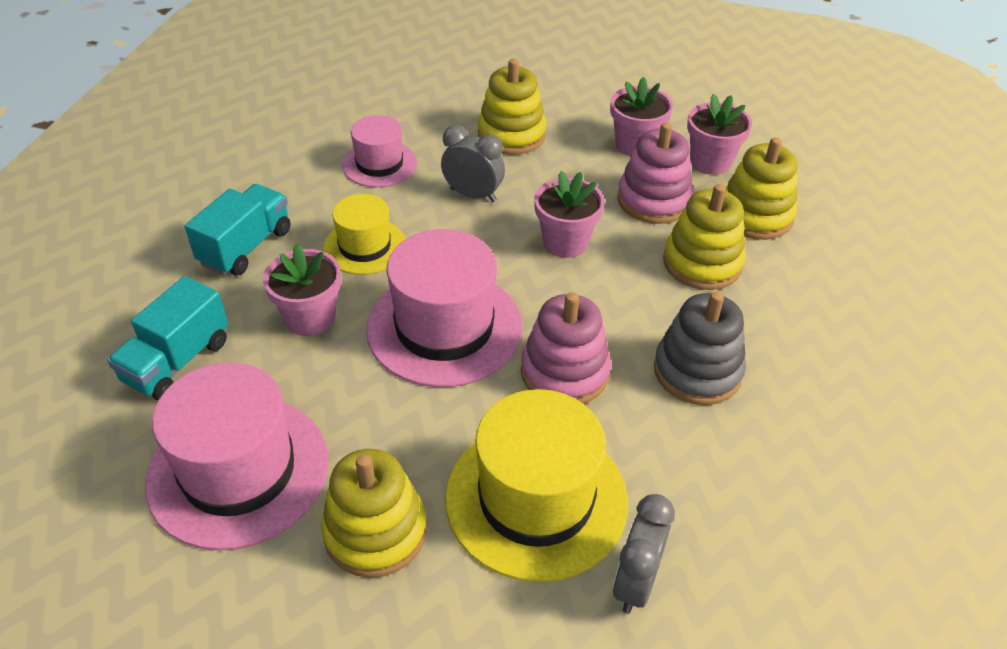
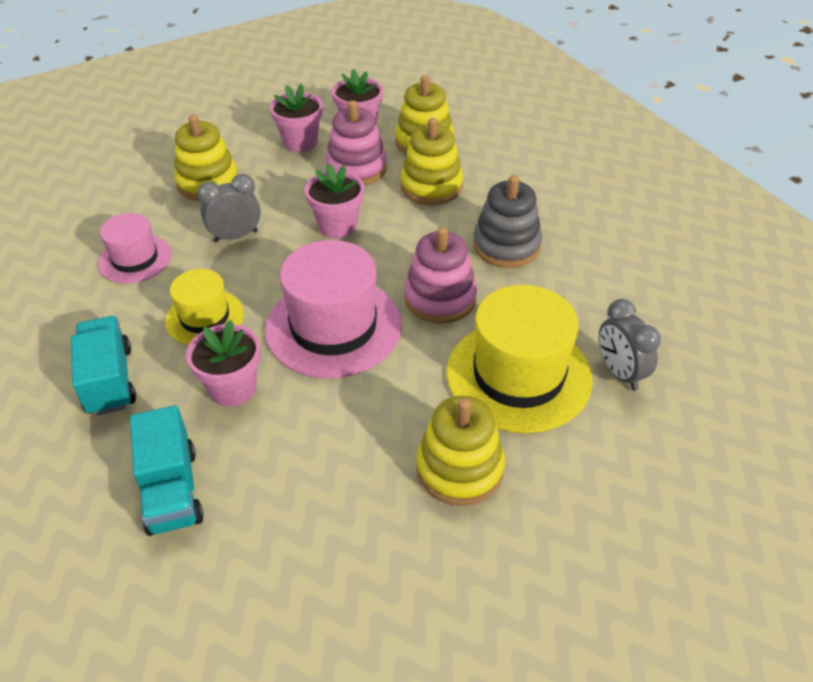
camera: 45 degrees left, 0 degrees up
(238, 471) = (324, 514): pink hat -> none

